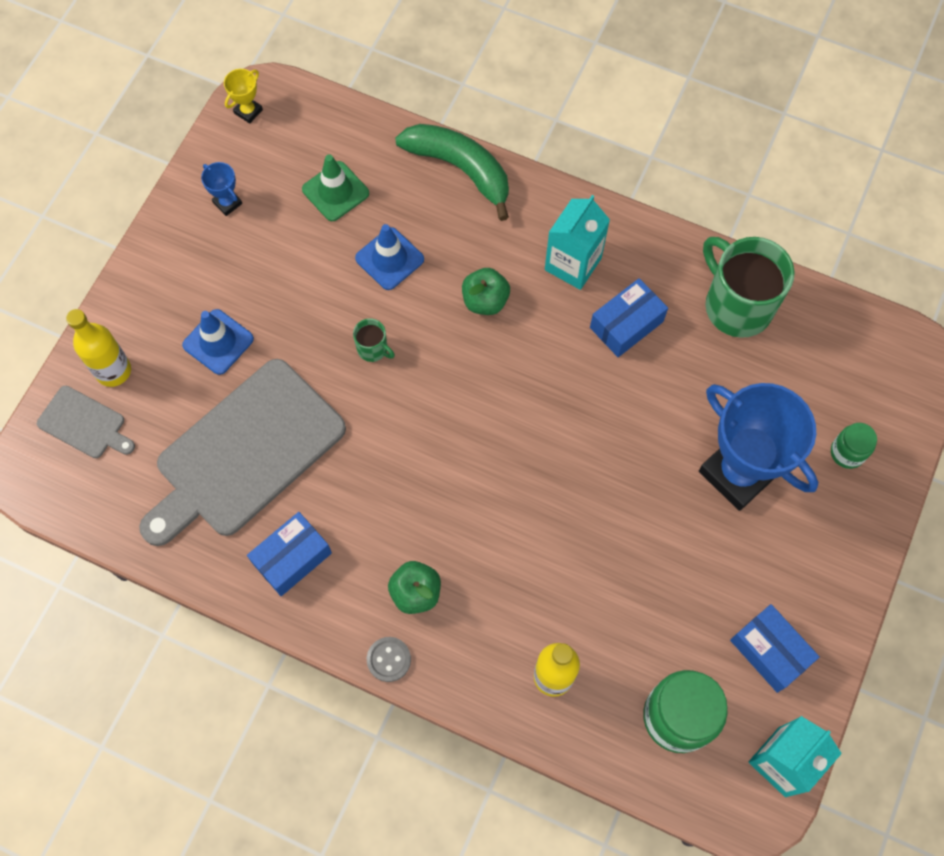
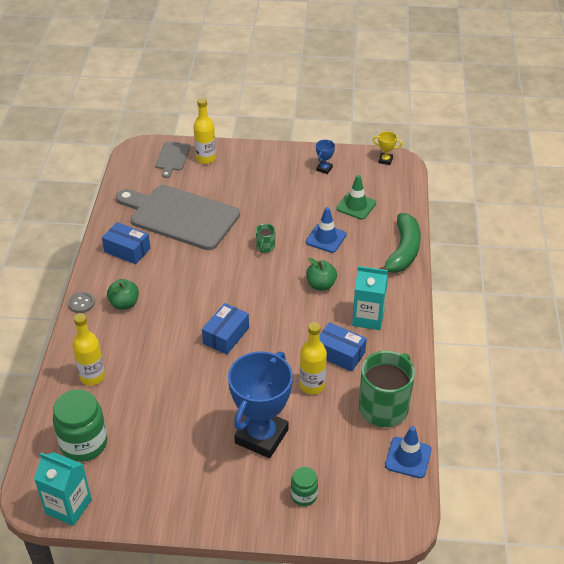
camera: 70 degrees right, 25 degrees down
(218, 342) = (240, 189): blue traffic cone -> blue traffic cone (408, 457)
(671, 379) = (312, 385): none -> yellow bottle
(770, 651) = (142, 482): blue box -> blue box (226, 335)

